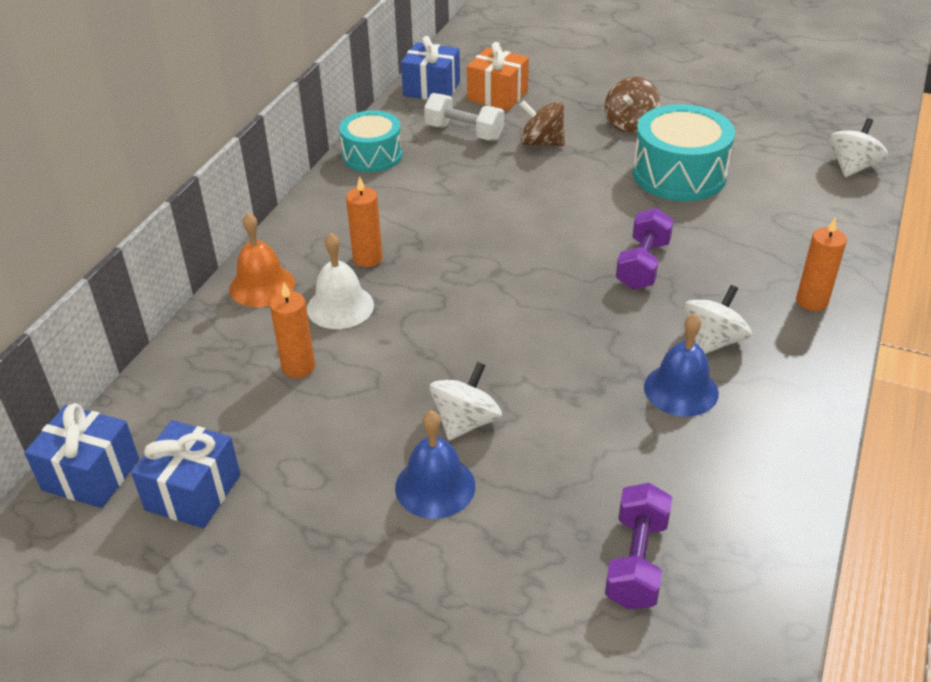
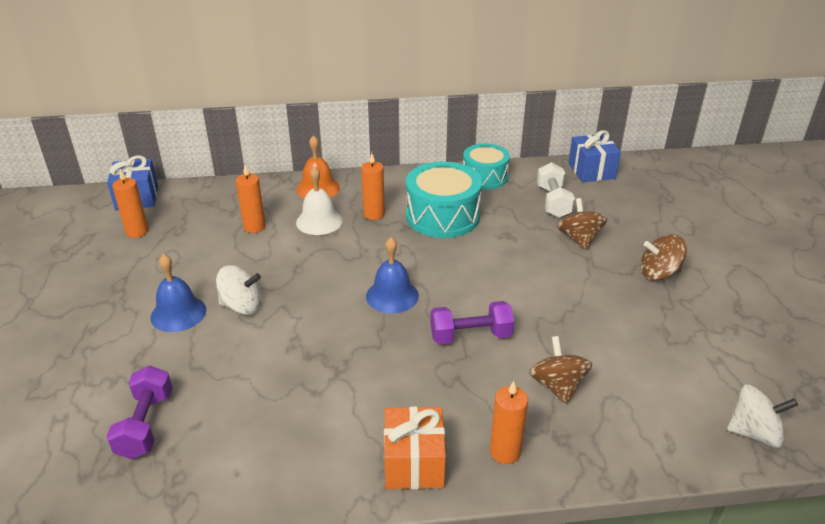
camera: 60 degrees right, 5 degrees down
(193, 492) = (137, 232): blue gift -> orange candle
(497, 95) = (618, 200): orange gift -> orange gift (414, 463)
(636, 561) = (146, 425): purple dumbbell -> purple dumbbell turned 75 degrees counterclockwise
(679, 174) = (615, 321): turquoise drum -> turquoise drum (442, 216)
(681, 389) = (334, 399): blue bell -> blue bell (392, 296)
(713, 341) = (404, 401): white spinning top -> none
(745, 240) = (557, 386): none -> brown spinning top

